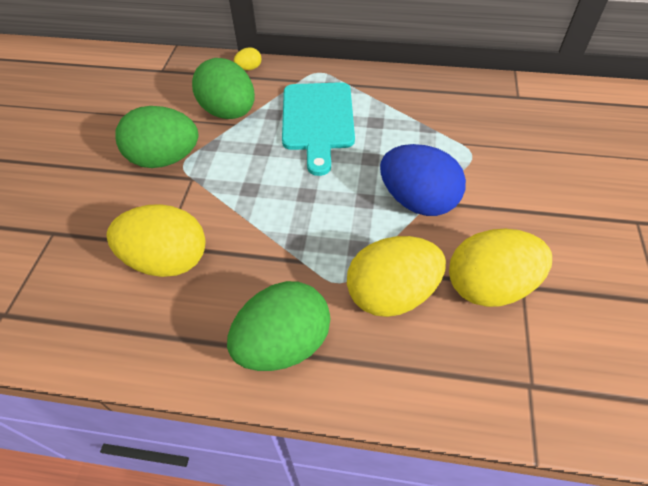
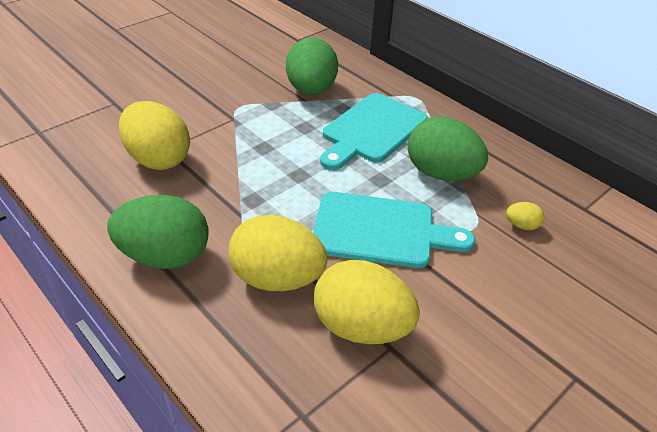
camera: 35 degrees right, 10 degrees down
(165, 159) = (231, 97): green egg -> green egg (441, 173)
(249, 68) = (363, 68): yellow egg -> yellow egg (521, 225)
(418, 201) = (381, 231): blue egg -> turquoise cutting board

